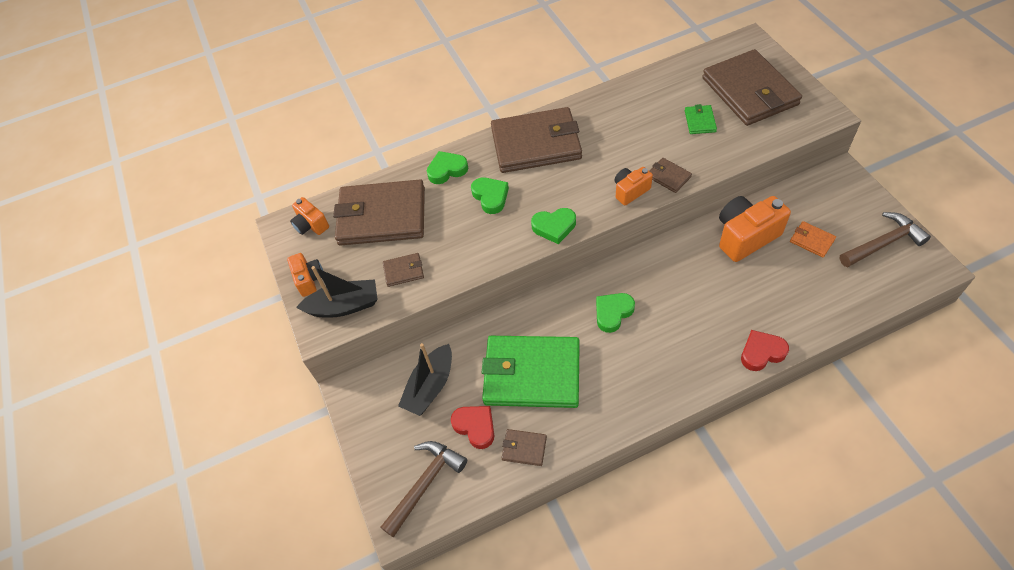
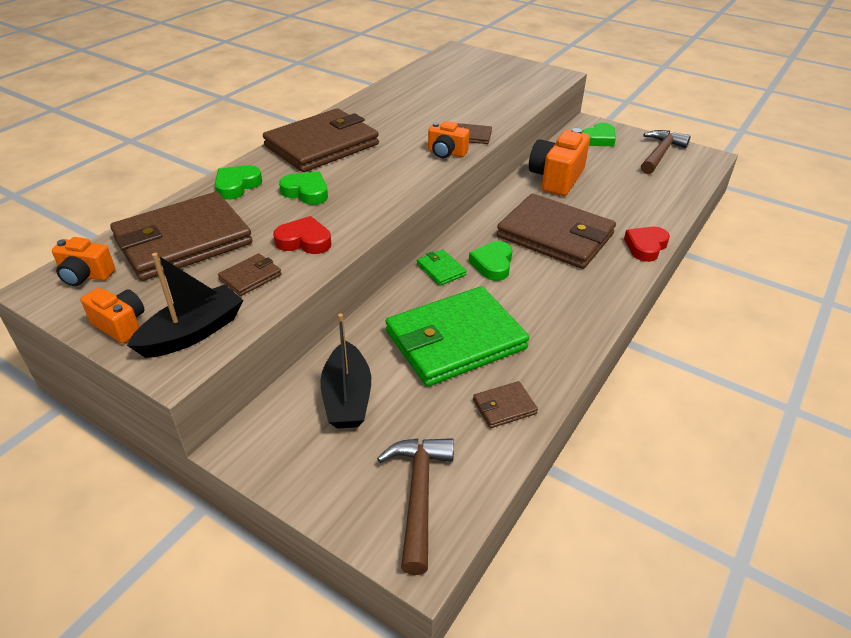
camera: 40 degrees left, 15 degrees down
(475, 427) = (433, 411): red heart -> red heart (304, 241)
(554, 227) = (395, 195): green heart -> green heart (599, 139)
(630, 191) = (446, 153): orange camera -> orange camera turned 90 degrees counterclockwise
(700, 121) = (463, 99): green wallet -> green wallet (441, 269)
(749, 91) = (487, 75): brown wallet -> brown wallet (555, 235)
(811, 240) = (609, 166): orange wallet -> none

